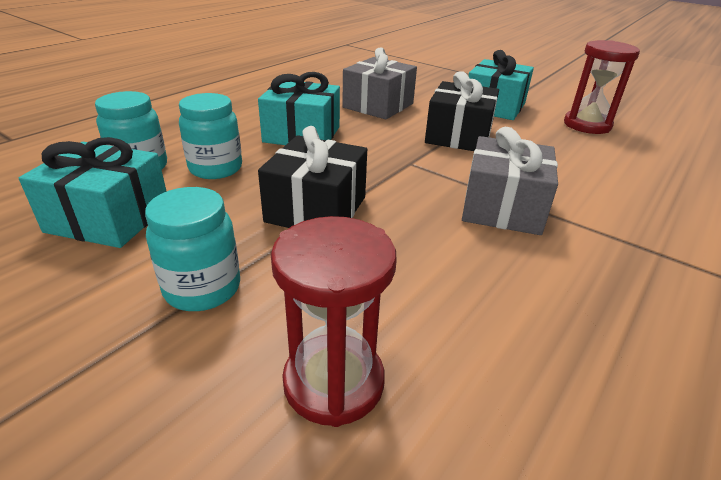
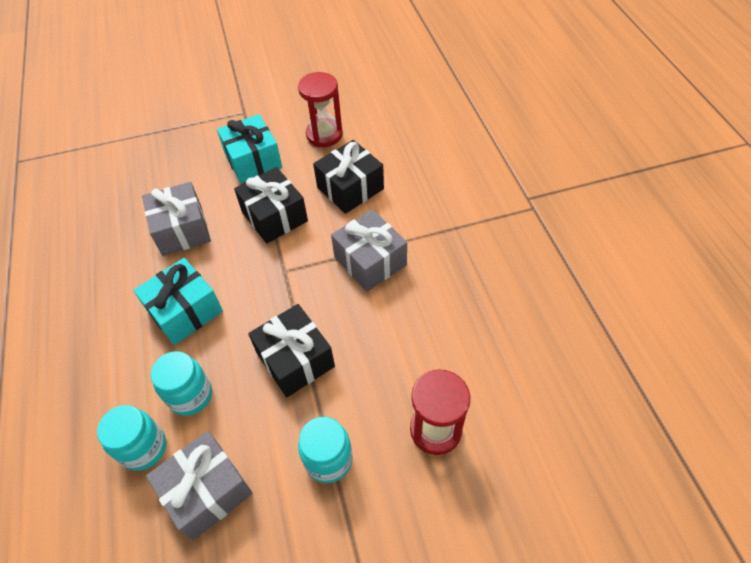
camera: 50 degrees left, 20 degrees up
(109, 218) = (207, 491): turquoise gift -> grey gift
(562, 160) = (350, 188): none -> black gift

